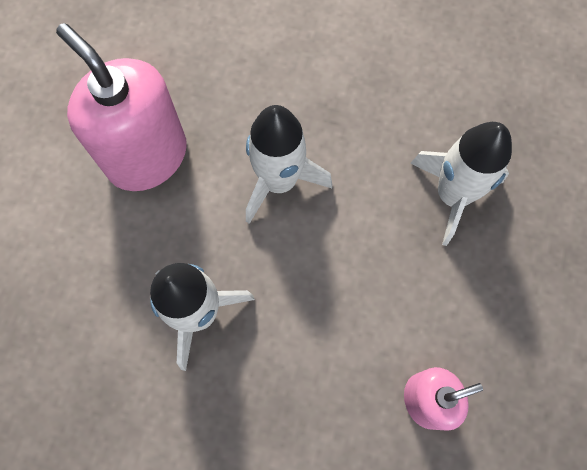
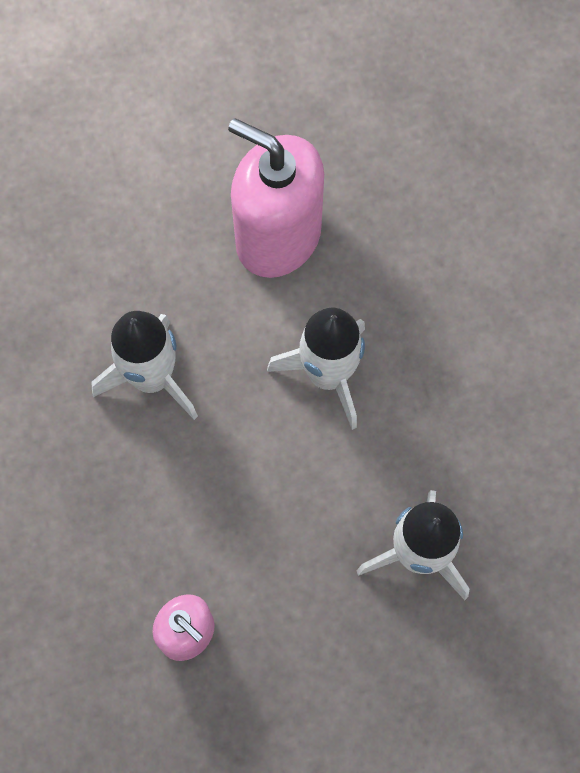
camera: 60 degrees right, 0 degrees up
(147, 156) = (278, 236): pink soap dispenser -> pink soap dispenser turned 75 degrees counterclockwise

